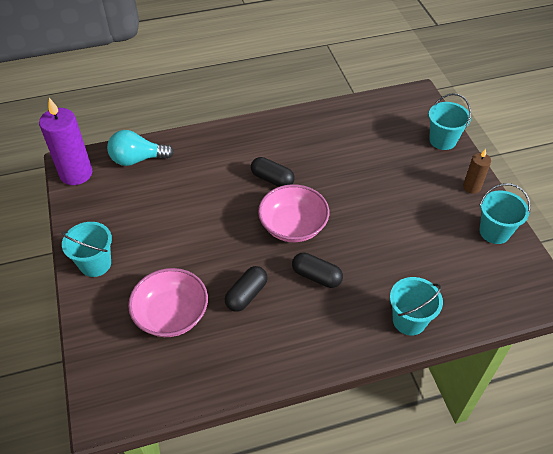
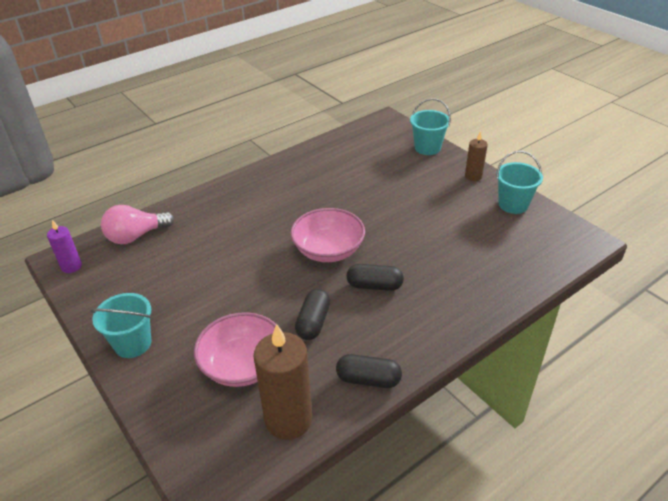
camera: 20 degrees left, 10 degrees down
(76, 174) = (71, 266): purple candle -> purple candle, size x0.54
(137, 159) = (136, 236): turquoise light bulb -> pink light bulb
(186, 377) = (288, 419): none -> brown candle
(272, 179) = (287, 217): black capsule -> black capsule (368, 379)
(409, 320) = (482, 296): turquoise bucket -> none

